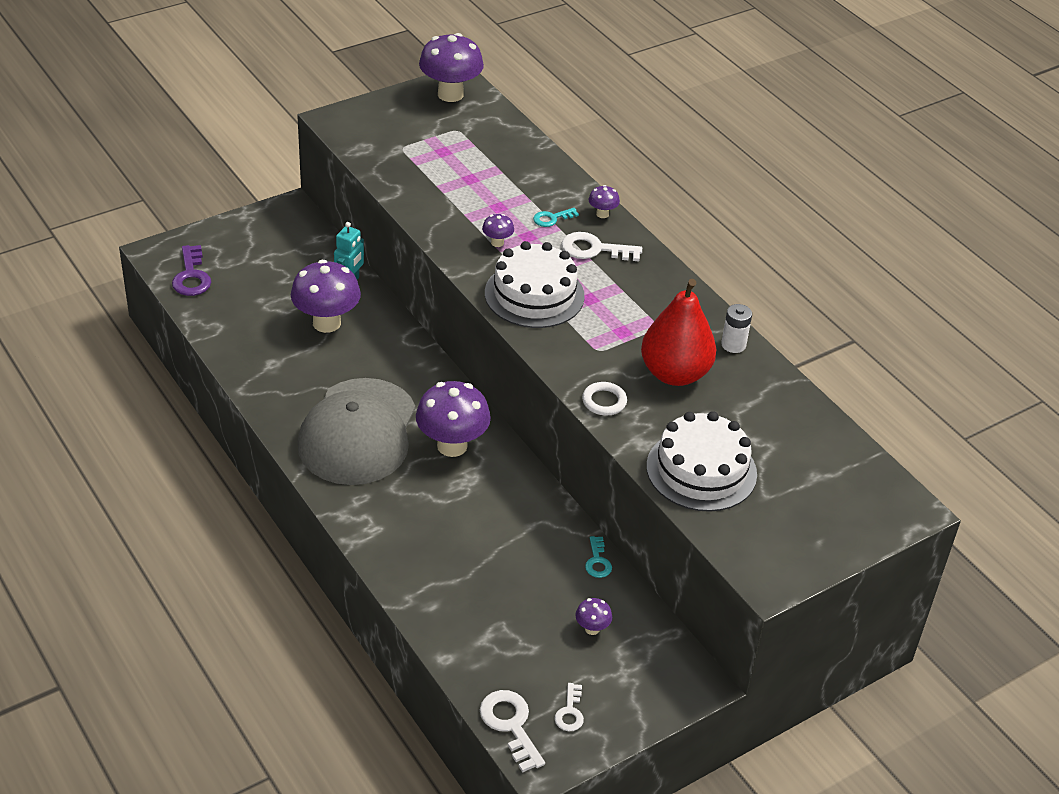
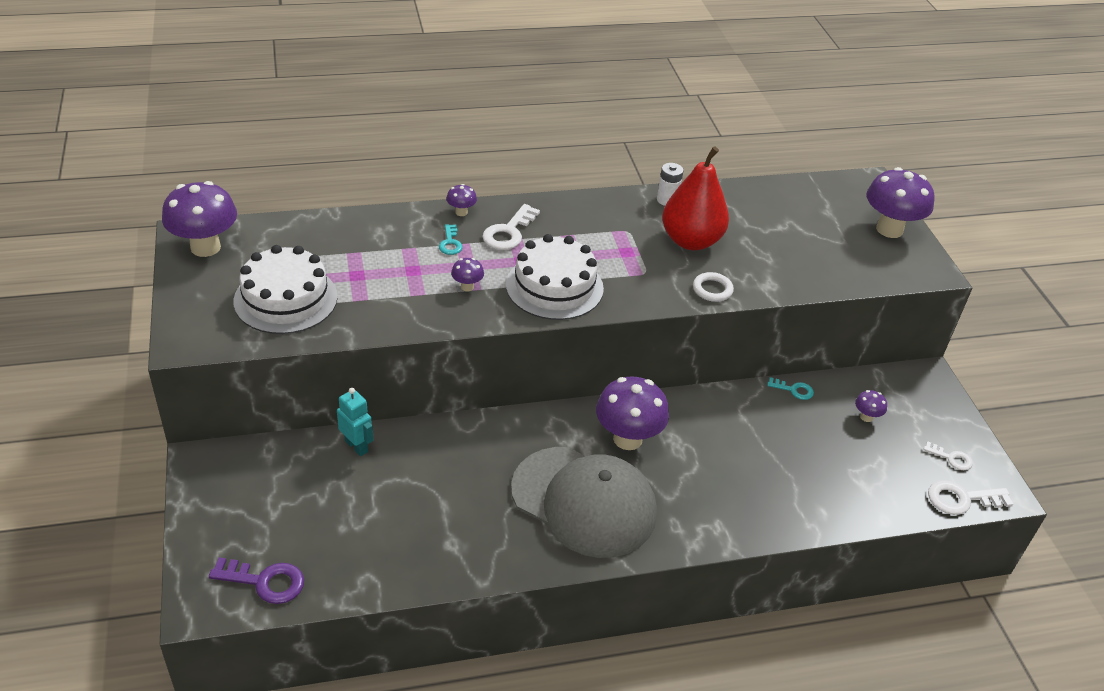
camera: 70 degrees left, 0 degrees up
(326, 323) = (411, 482): purple mushroom -> purple mushroom (889, 229)
(701, 470) = (808, 264): white cake -> white cake (285, 299)

